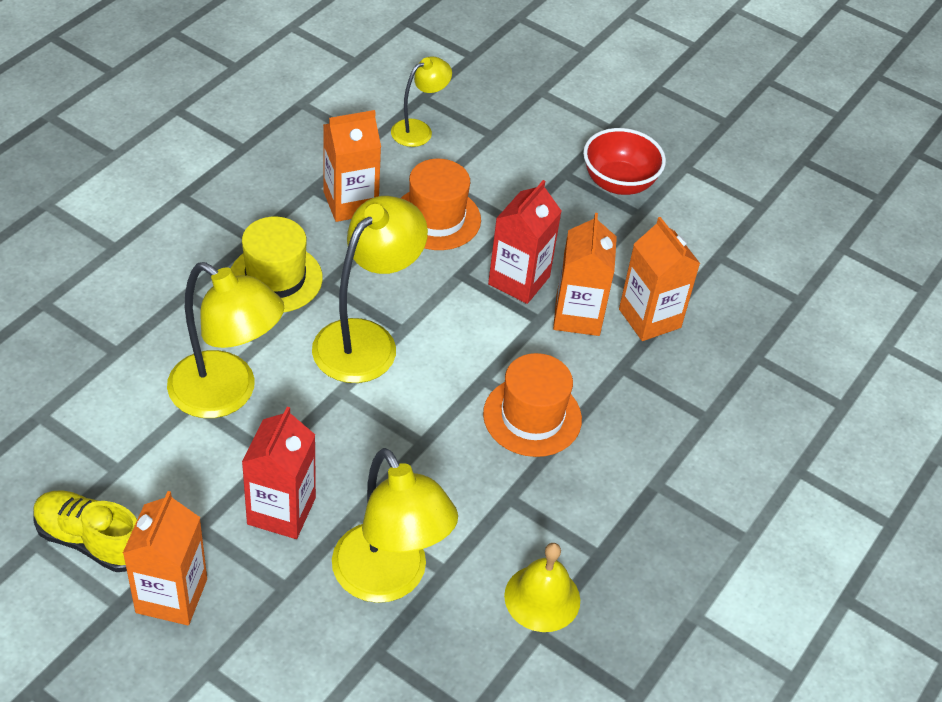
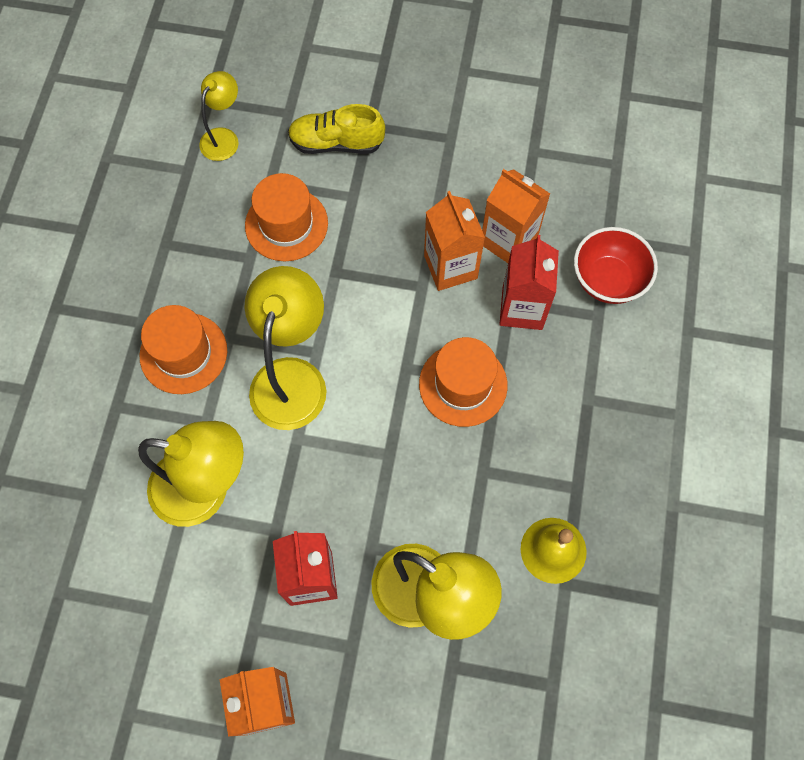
camera: 20 degrees left, 20 degrees up
(91, 541) = (172, 688): yellow shoe -> yellow shoe (336, 143)
(275, 278) = (183, 353): yellow hat -> orange hat
(350, 203) = (205, 243): orange carton -> none
(519, 280) = (386, 255): red carton -> red carton (522, 308)
(618, 183) = (418, 114): red bowl -> red bowl (608, 280)

